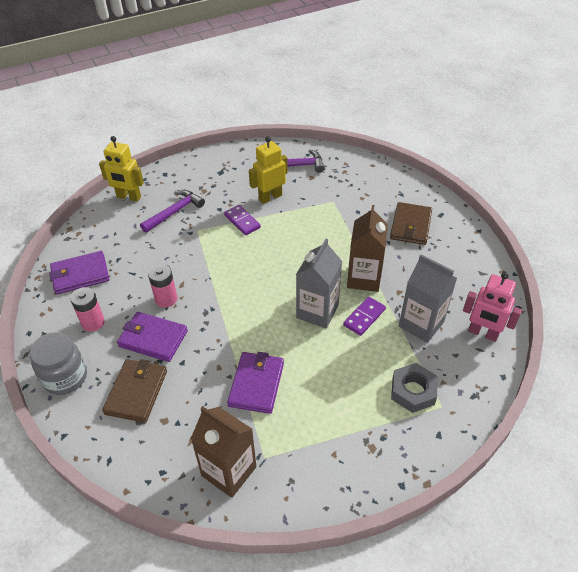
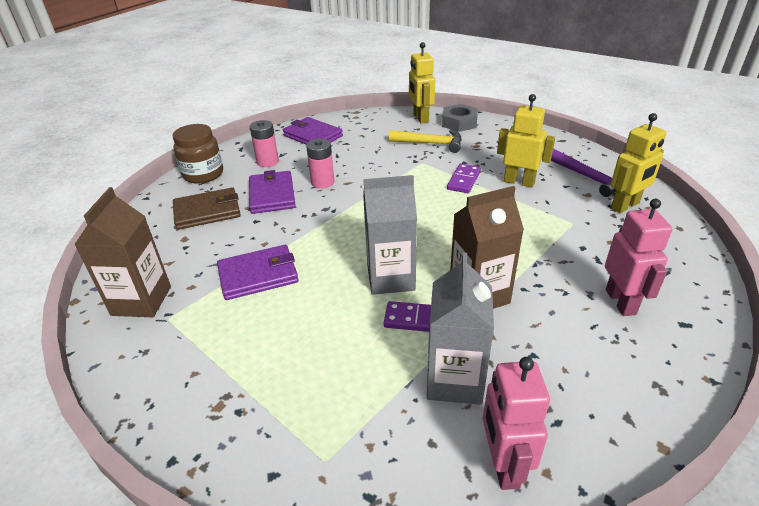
camera: 60 degrees right, 10 degrees down
(65, 377) = (203, 174): grey jar -> brown jar
(175, 212) = (430, 143): purple hammer -> yellow hammer
(336, 170) = (625, 206): none -> yellow robot
(410, 226) = (621, 302): brown wallet -> pink robot
(413, 391) = (331, 415): grey nut -> grey nut (459, 123)

